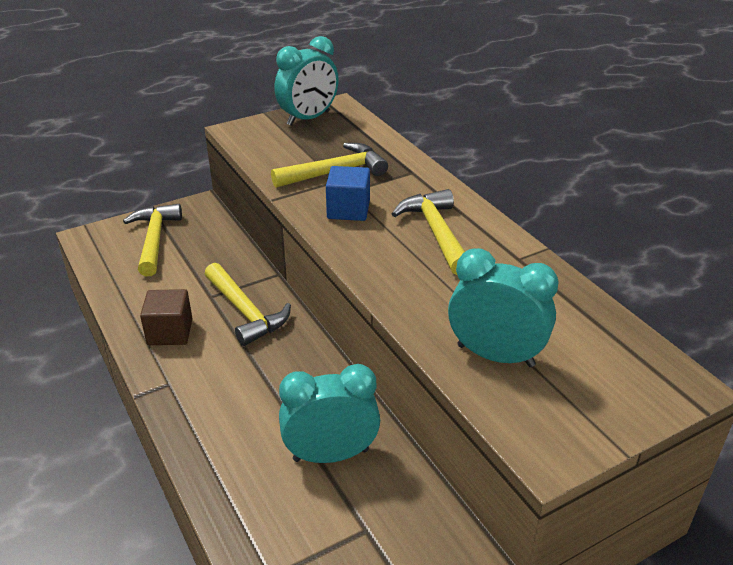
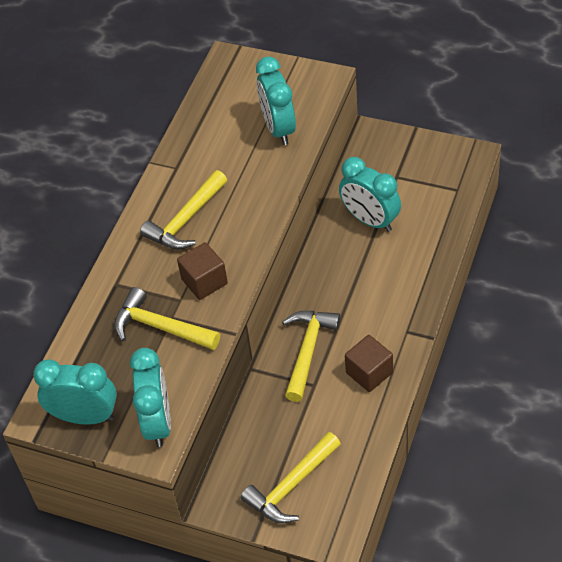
camera: 125 degrees left, 15 degrees up
(255, 139) = (158, 422): none -> turquoise clock
(348, 210) = (204, 281): blue cube -> brown cube

